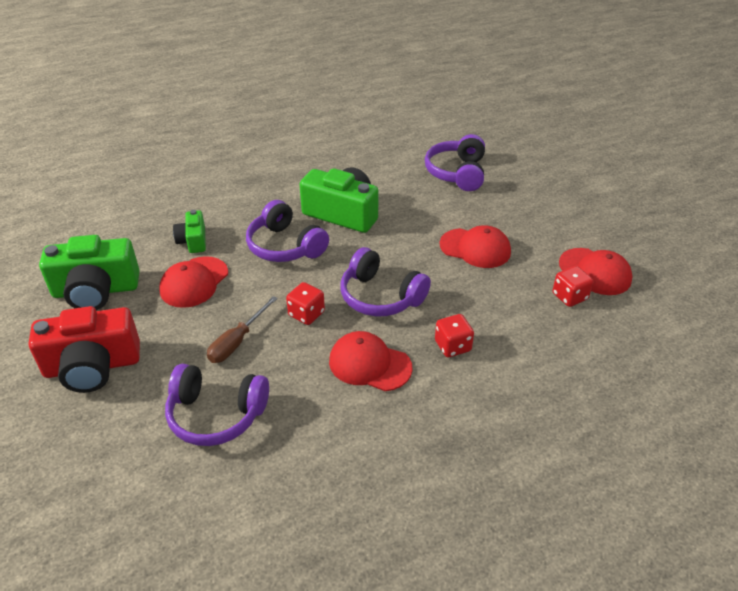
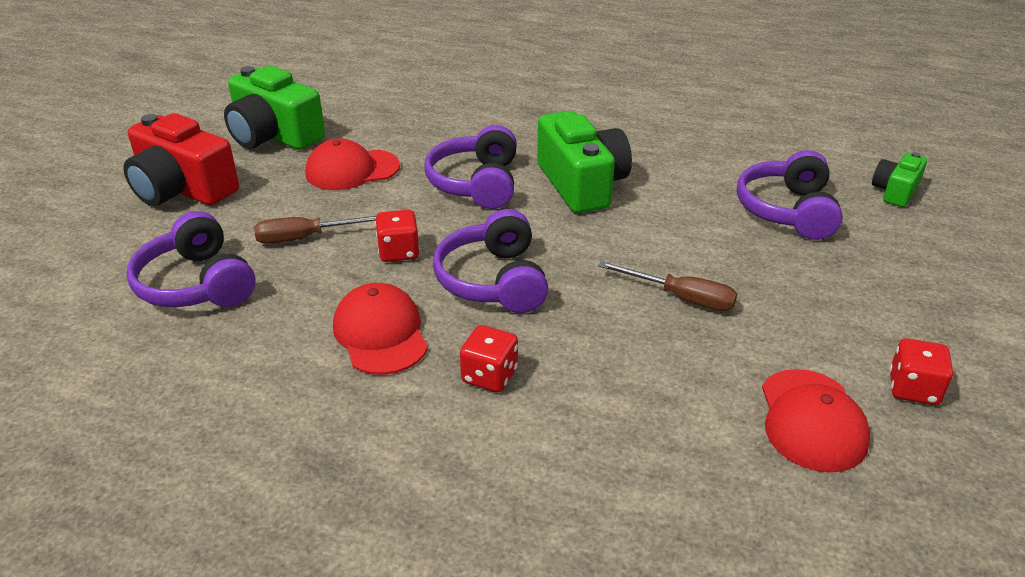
camera: 45 degrees right, 5 degrees down
(193, 241) = (405, 137): green camera -> green camera (895, 191)
(457, 173) = (788, 211): purple headphones -> purple headphones turned 45 degrees counterclockwise
(475, 248) = (681, 298): red cap -> brown screwdriver
(569, 296) = (724, 423): red dice -> red dice (913, 389)

